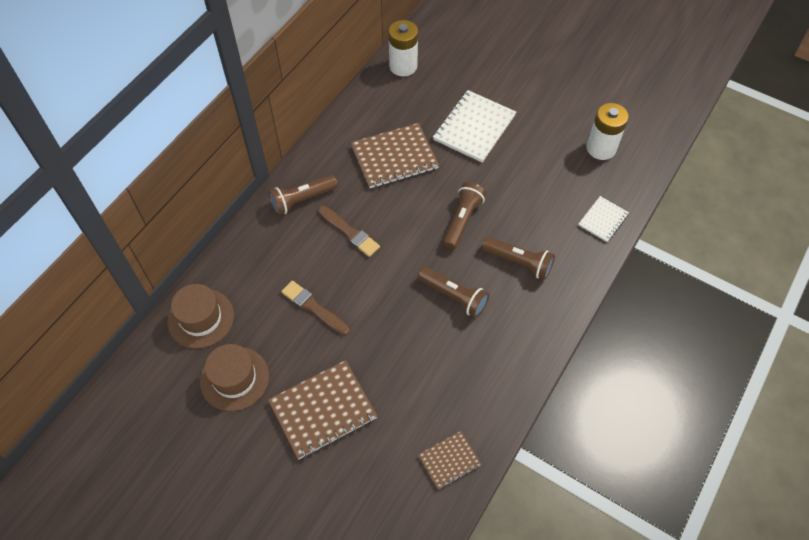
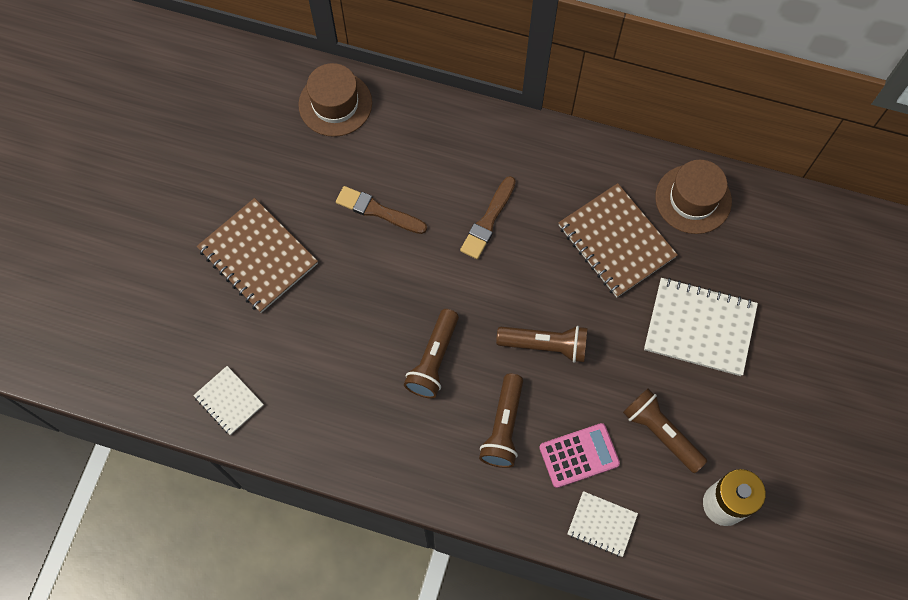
camera: 75 degrees right, 10 degrees up
(234, 378) = (274, 160): brown hat -> brown hat (693, 199)
(302, 200) = (518, 156): brown flashlight -> brown flashlight (661, 433)
(313, 307) = (378, 211): brown brush -> brown brush turned 90 degrees counterclockwise
(403, 66) = (772, 213): white battery -> none
(449, 460) = (229, 401): brown notebook -> white notebook
(550, 221) = (579, 455): none -> pink calculator

